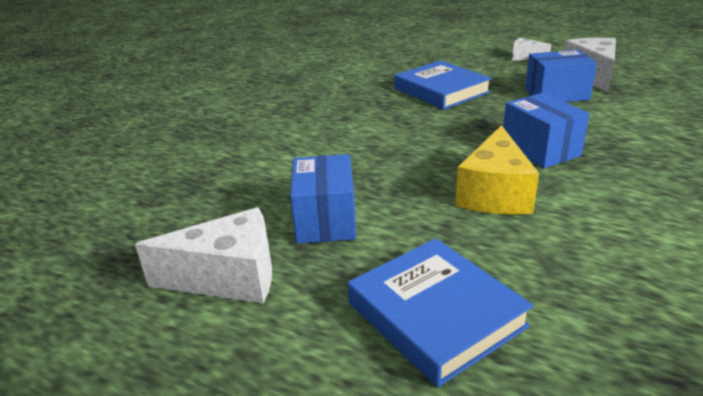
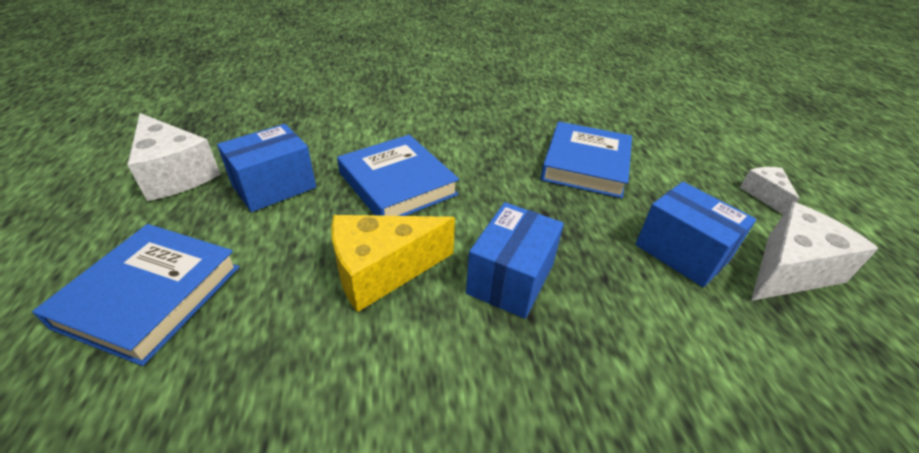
camera: 50 degrees right, 10 degrees up
(388, 162) = (397, 184): none -> blue book

